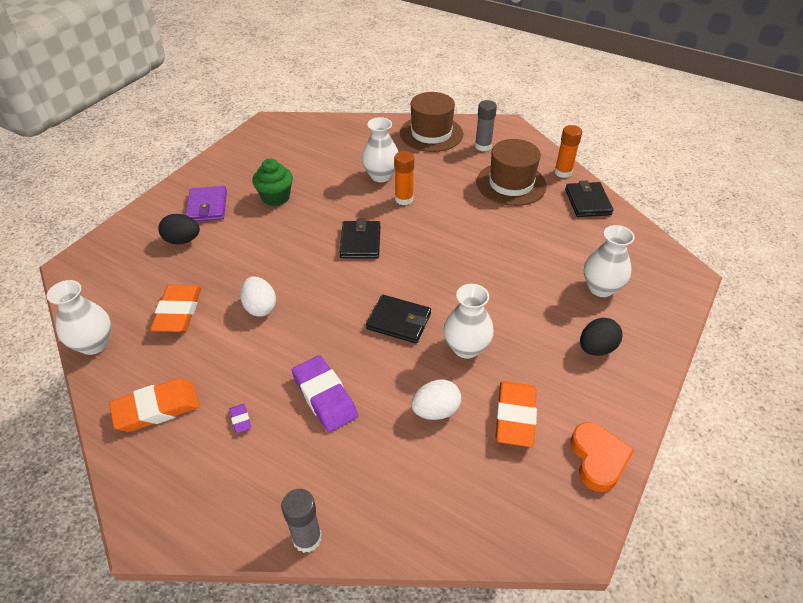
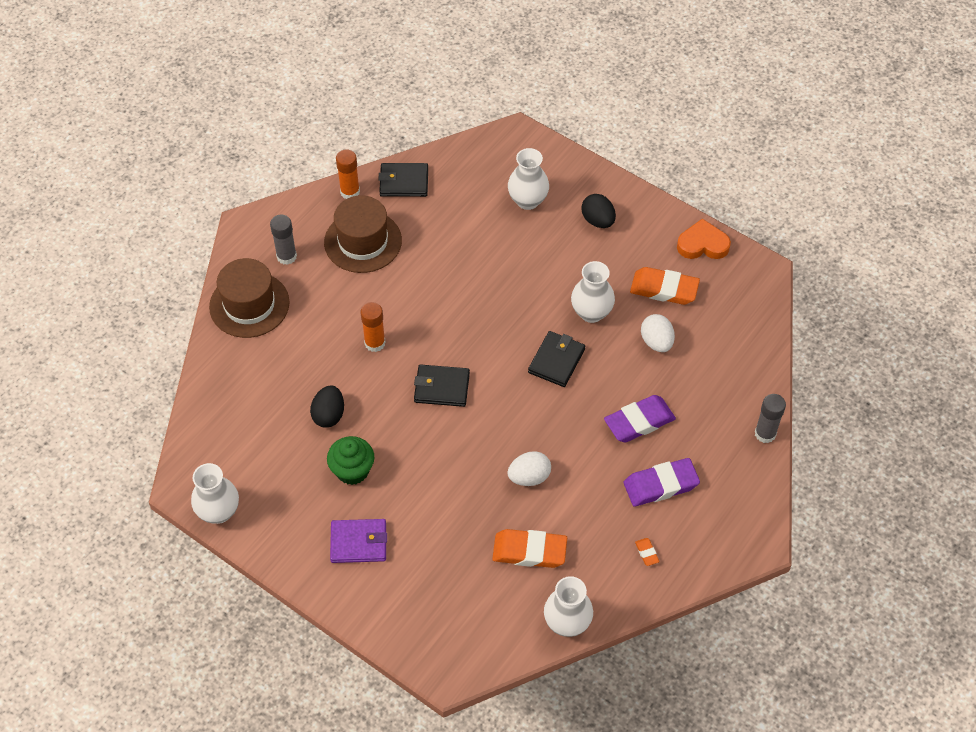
camera: 85 degrees left, 10 degrees up
(157, 408) = (646, 553): orange eraser -> orange eraser, size x0.43
(182, 240) = (418, 562): black egg -> black egg (329, 415)
(240, 420) = (660, 485): purple eraser -> purple eraser, size x2.31
(381, 176) = (327, 362): white vase -> white vase (219, 512)

